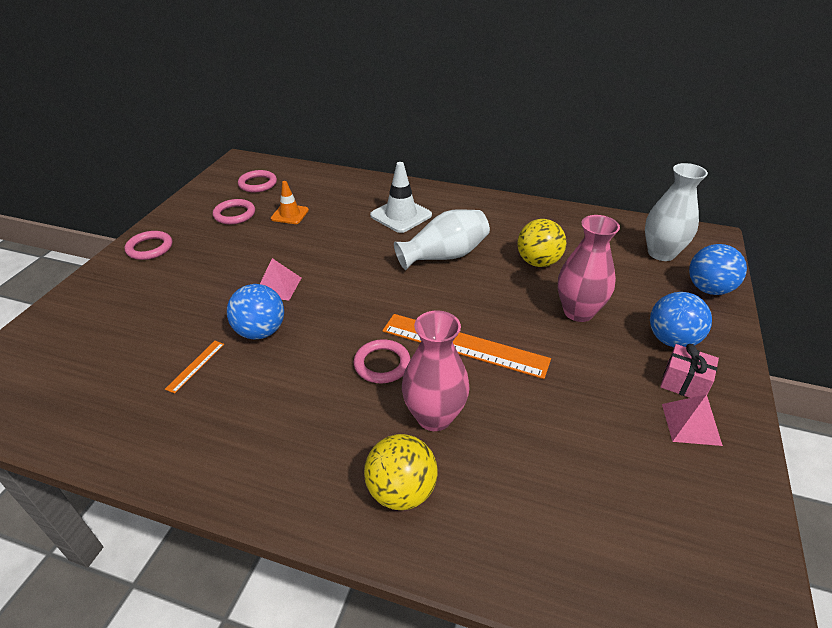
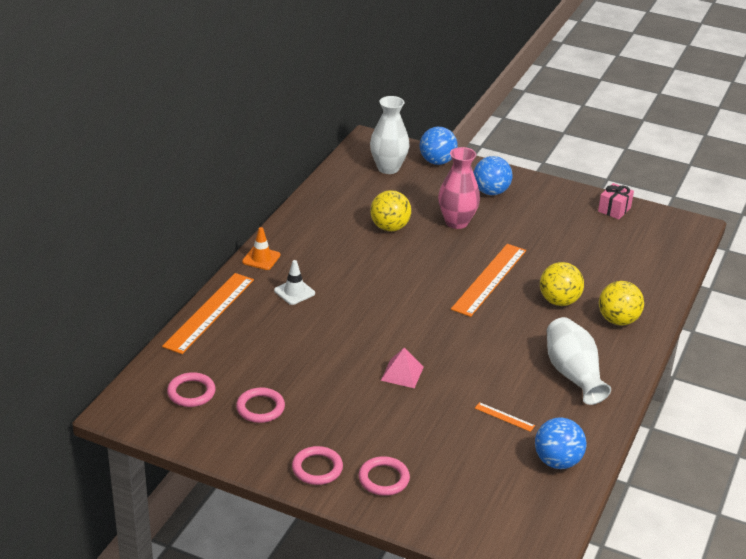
camera: 85 degrees left, 5 degrees down
(260, 331) = (464, 382): blue ball -> blue ball (557, 461)
(290, 214) = (272, 366): orange traffic cone -> orange traffic cone (261, 258)
(362, 180) = (209, 312): none -> orange ruler
(382, 364) = (507, 320): pink ring -> pink ring (384, 479)
(401, 215) = (294, 292): white traffic cone -> white traffic cone, size x0.64
(434, 416) = (559, 301): pink vase -> yellow ball
(444, 256) = (371, 274): white vase -> white vase (573, 374)
(684, 383) = (531, 199): pink gift -> pink gift (614, 209)
(691, 424) = (565, 206): pink pyramid -> none

